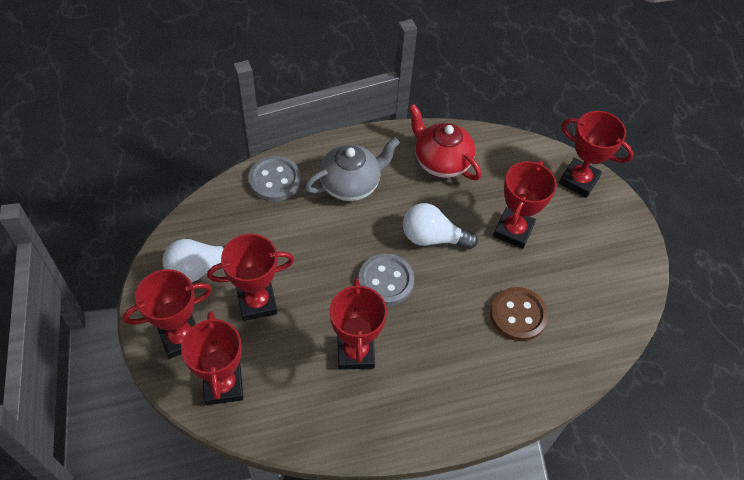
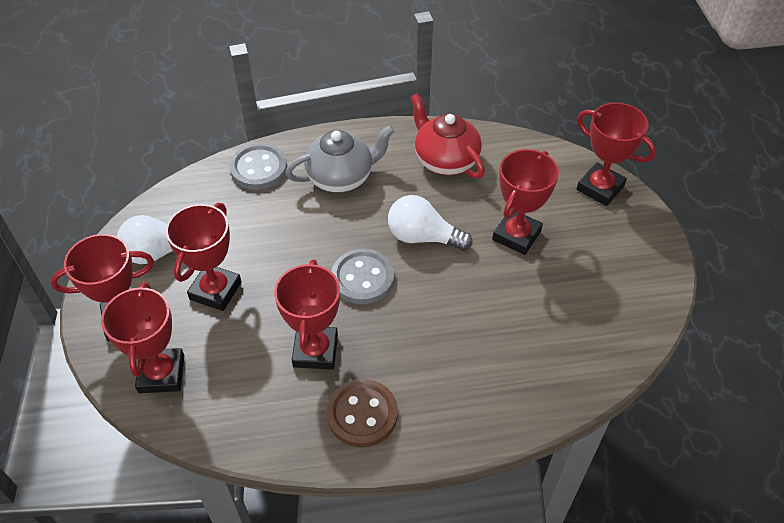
camera: 10 degrees right, 5 degrees down
(257, 302) = (215, 291): red trophy -> red trophy turned 60 degrees counterclockwise
(518, 315) = (509, 325): brown button -> brown button (362, 414)

